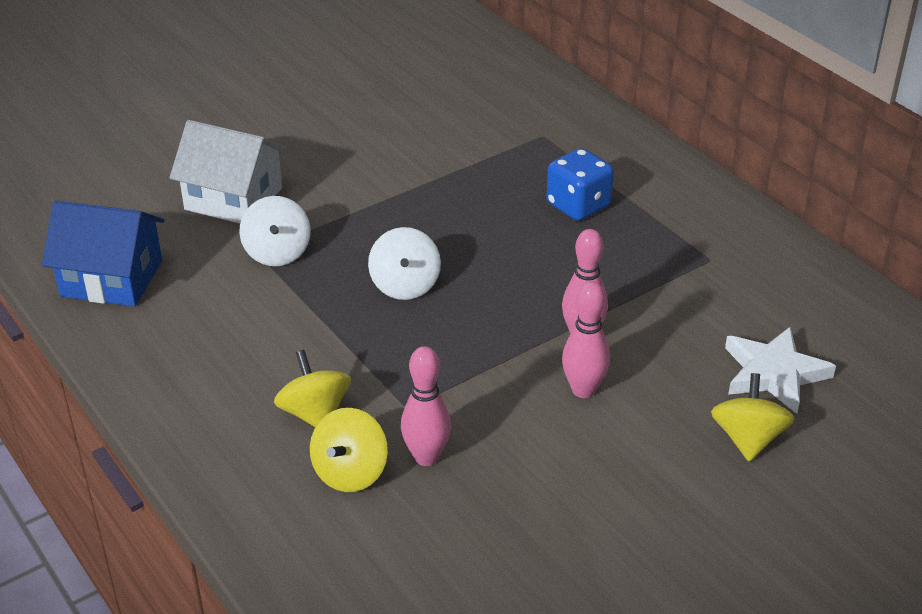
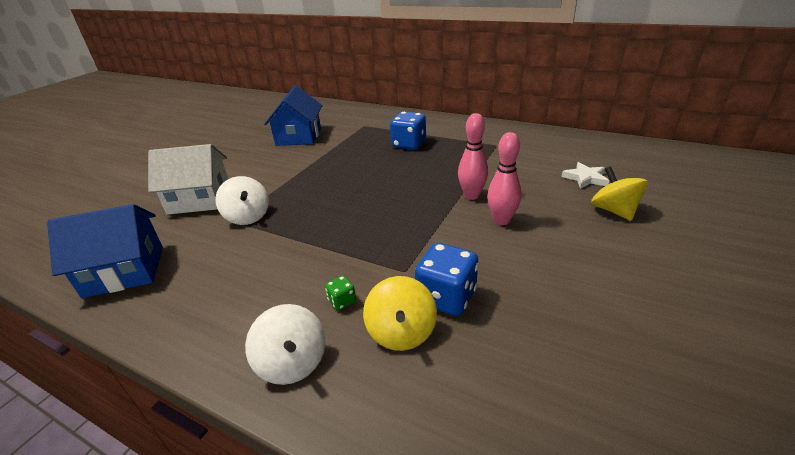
camera: 25 degrees left, 5 degrees down
(314, 413) = (342, 301): yellow spinning top -> green dice
(405, 285) = (345, 206): white spinning top -> white spinning top (292, 362)
(426, 457) = (446, 297): pink bowling pin -> blue dice
(427, 123) = (299, 136): none -> blue house
(774, 374) = (585, 178): white star -> white star, size x0.65

